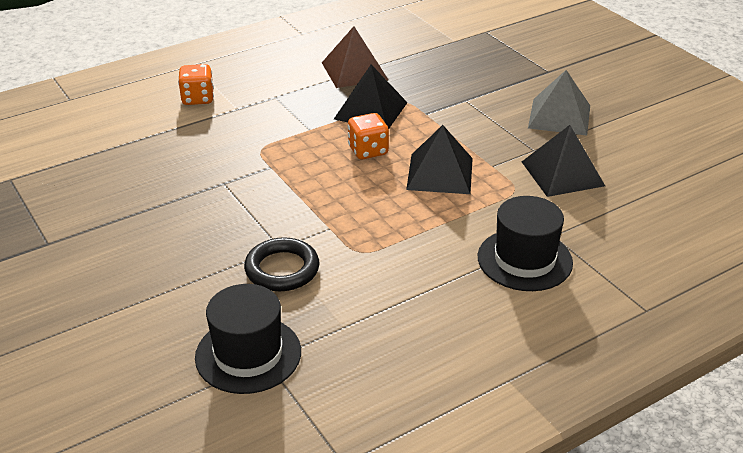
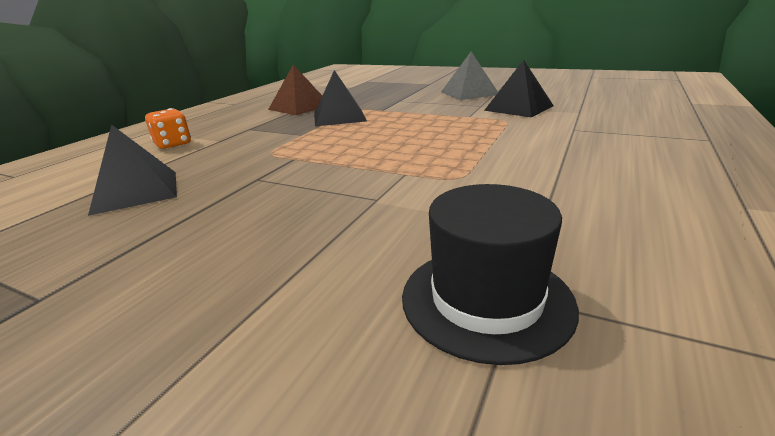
camera: 30 degrees left, 10 degrees down
(282, 269) = (404, 212): black ring -> none
(368, 151) = (367, 131): orange dice -> none
(440, 173) = (441, 127): black pyramid -> black pyramid (136, 191)
(524, 260) = (584, 143): black hat -> none

